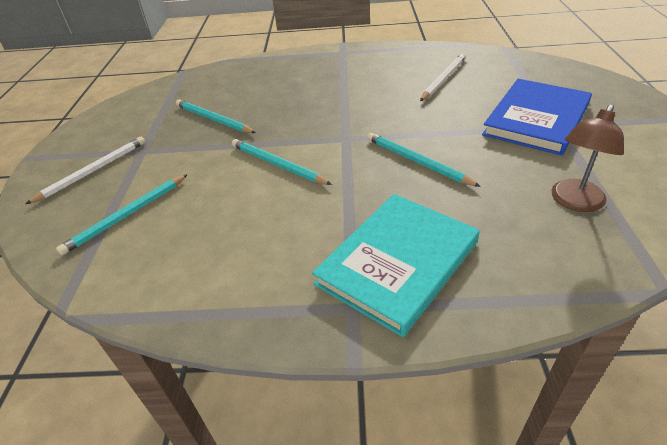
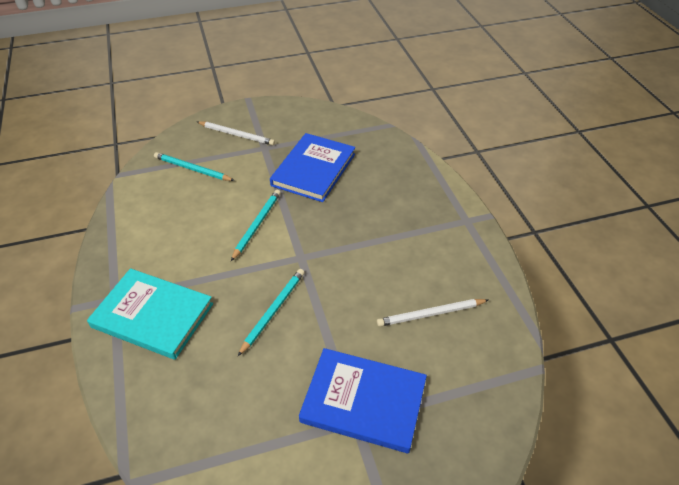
camera: 70 degrees right, 5 degrees up
(213, 119) = (313, 169): turquoise pencil -> blue book
(443, 79) = (430, 314): white pencil -> white pencil turned 150 degrees clockwise
(574, 202) = (228, 428): brown lamp -> none

